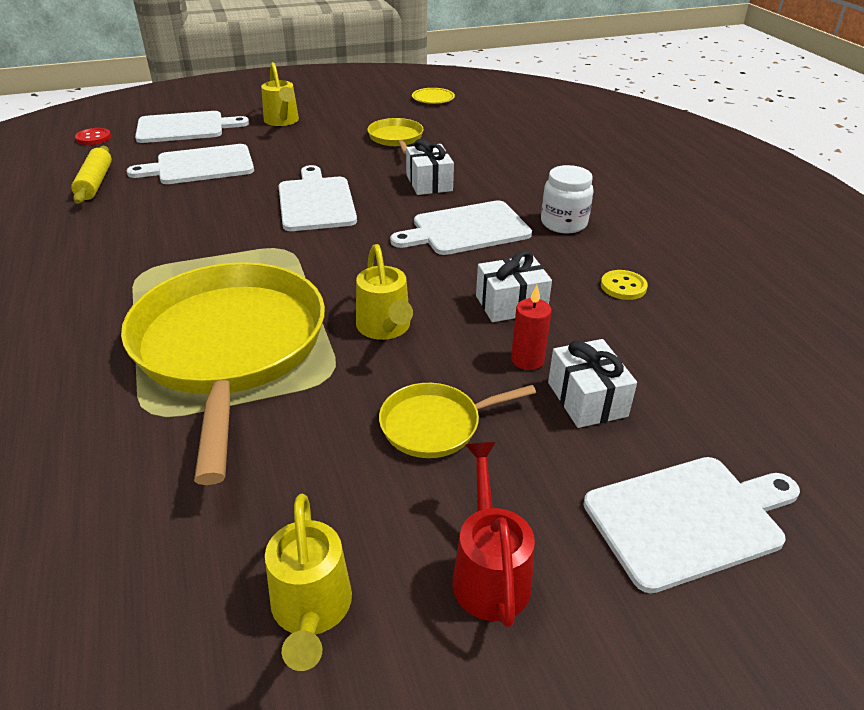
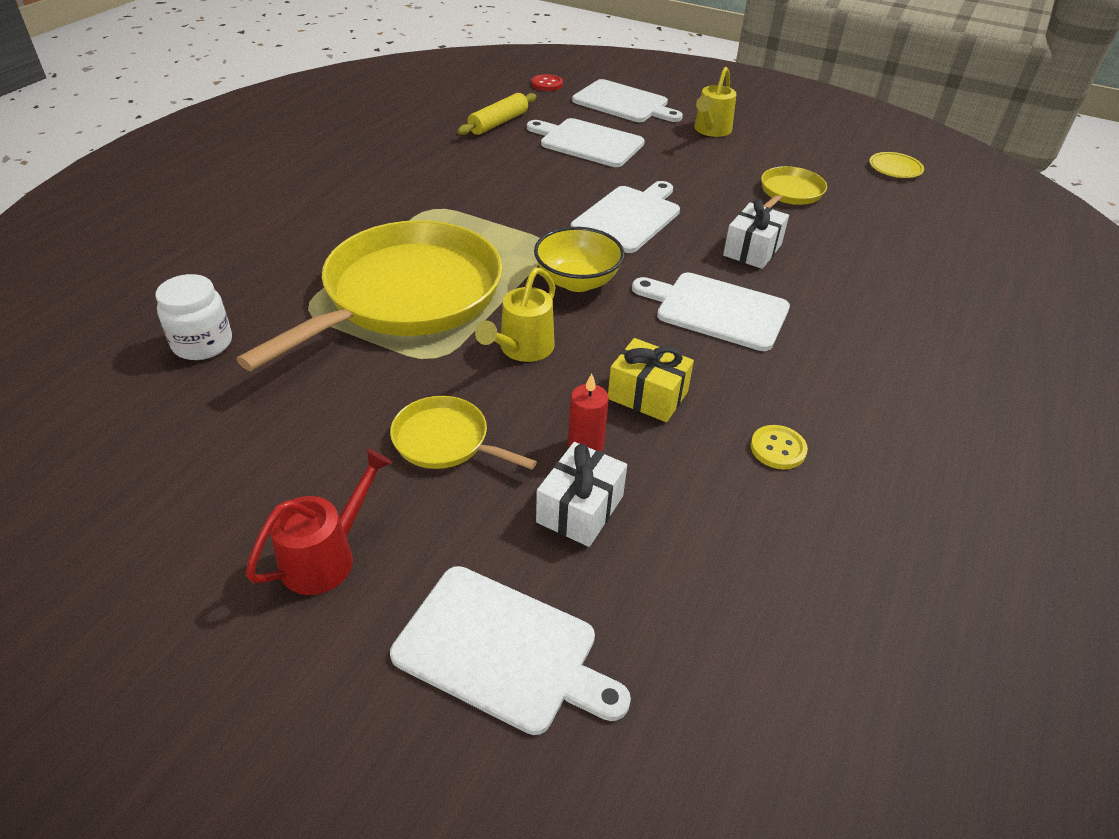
camera: 45 degrees right, 5 degrees up
(311, 611) = (214, 489): yellow watering can -> none
(349, 261) = (577, 281): none -> yellow bowl
(511, 304) = (647, 395): white gift -> yellow gift
(563, 223) = (821, 358): white jar -> white jar (203, 344)

